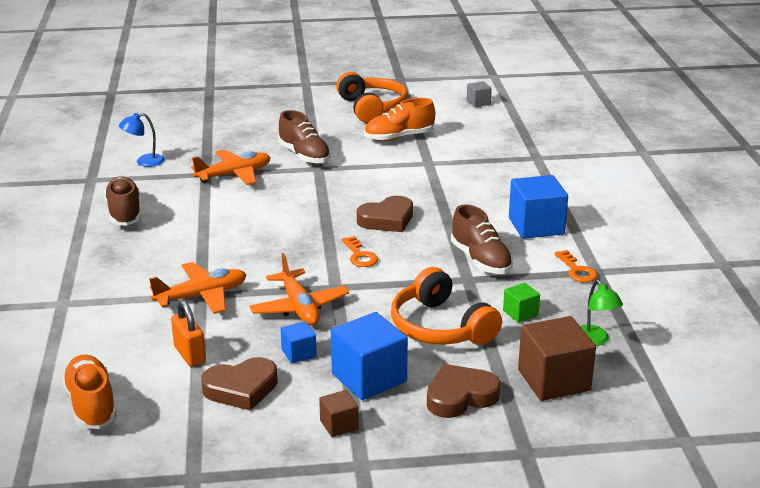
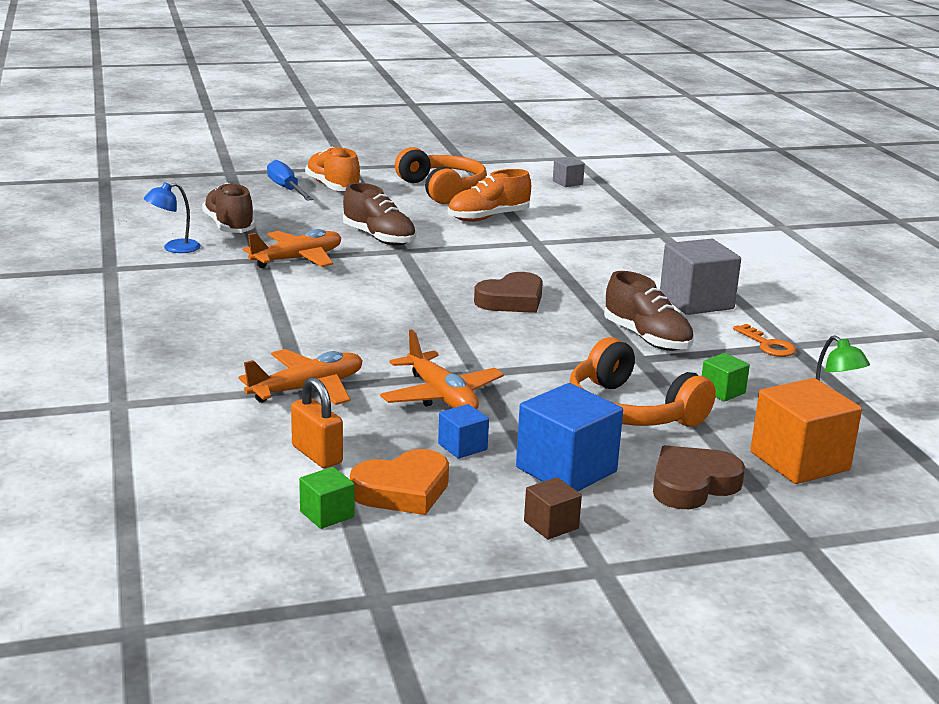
camera: 10 degrees left, 5 degrees down
(91, 405) = (202, 520): orange shoe -> orange shoe (333, 187)
(124, 213) = (168, 303): brown shoe -> brown shoe (229, 226)
(180, 405) = (327, 514): none -> green cube
(241, 389) = (403, 490): brown heart -> orange heart
(248, 105) = (287, 189): none -> blue screwdriver
(360, 255) = (494, 338): orange key -> none
(536, 226) = (696, 302): blue cube -> grey cube
(554, 380) = (799, 461): brown cube -> orange cube

